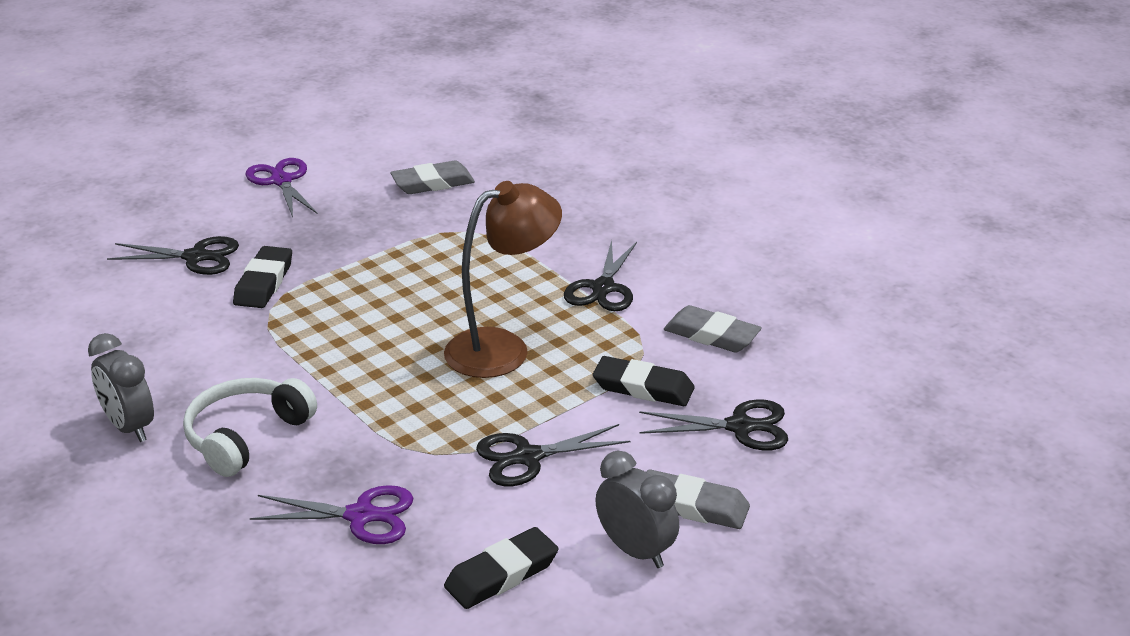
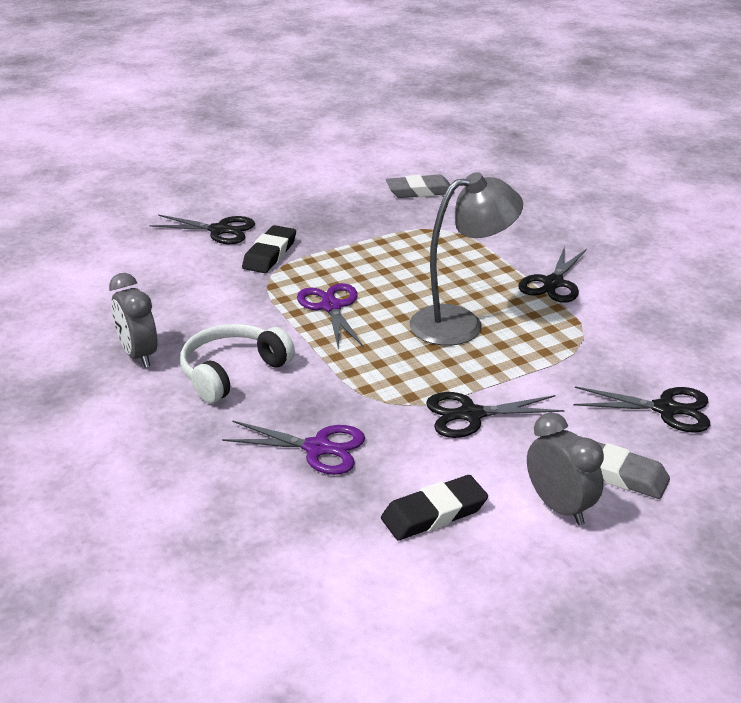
camera: 10 degrees right, 0 degrees up
(281, 181) = (298, 180): purple scissors -> purple scissors (331, 307)
(503, 348) = (460, 323): brown lamp -> grey lamp
(643, 387) = (580, 367): black eraser -> none
(711, 335) = (646, 330): grey eraser -> none

